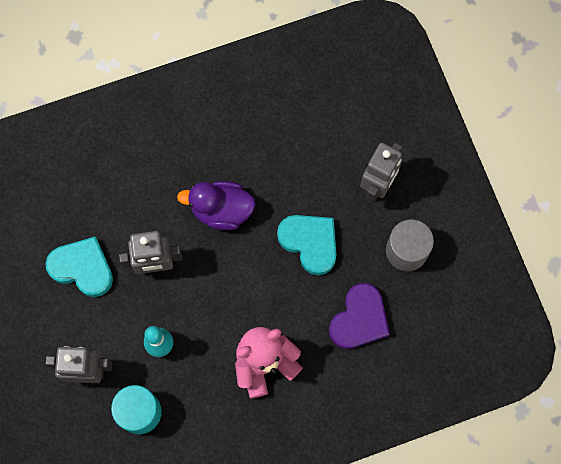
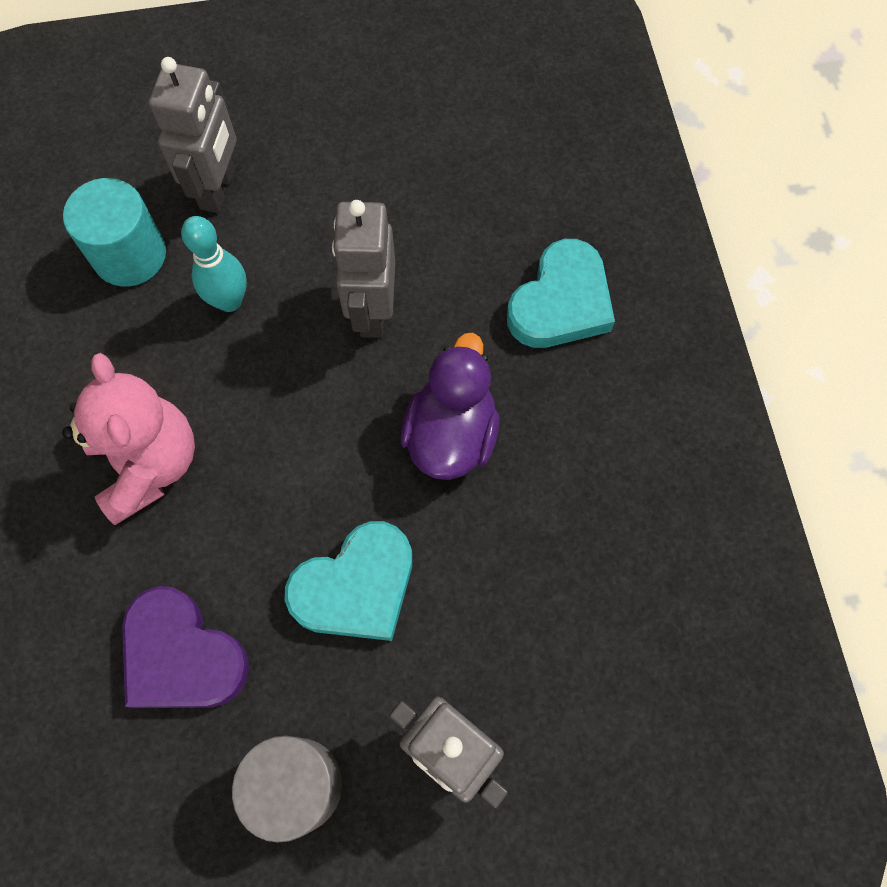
camera: 100 degrees right, 5 degrees down
(82, 268) = (392, 202): turquoise heart -> turquoise heart (561, 302)

